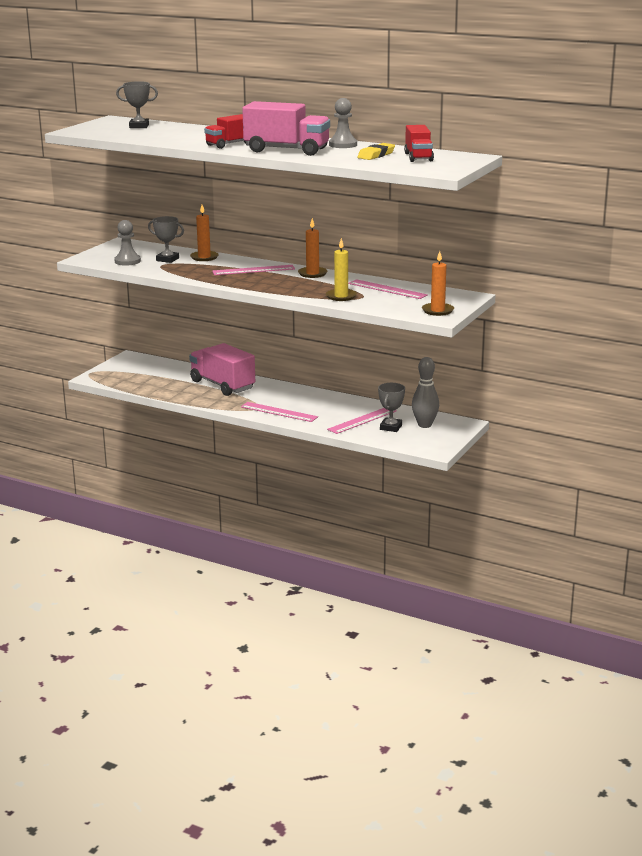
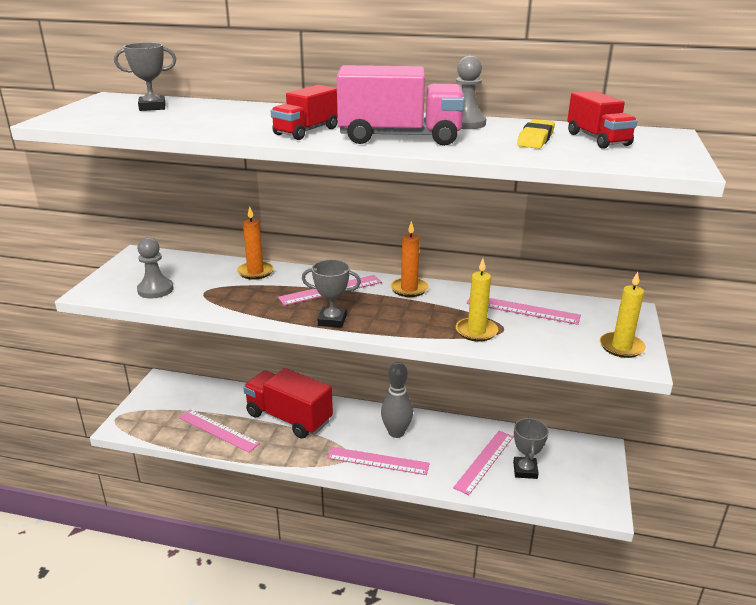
camera: 15 degrees left, 5 degrees up
(165, 386) = (218, 430): none -> pink ruler
(167, 259) = (209, 281): grey trophy -> grey trophy (332, 320)
(222, 385) = (289, 418): pink truck -> red truck
(424, 425) = (560, 459): grey bowling pin -> grey bowling pin (396, 432)
(437, 311) = (621, 347): orange candle -> yellow candle

